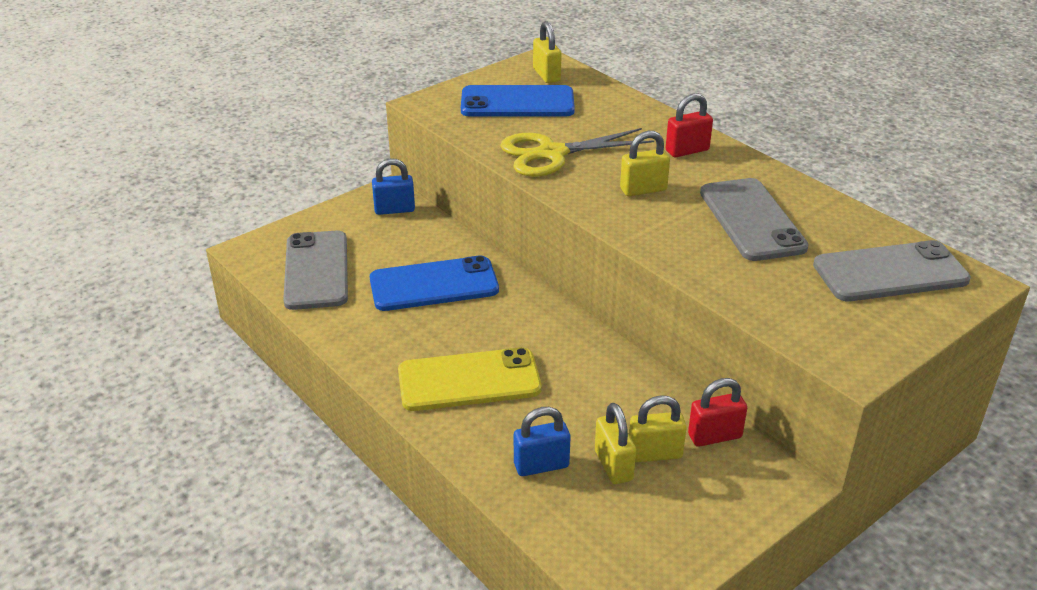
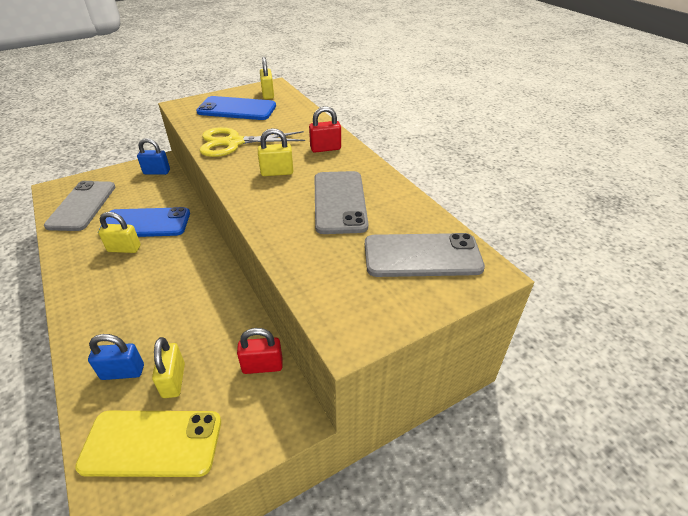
camera: 10 degrees right, 5 degrees up
(469, 380) = (120, 295): yellow phone -> yellow phone (152, 443)
(655, 453) = (210, 375): yellow padlock -> yellow padlock (124, 249)

